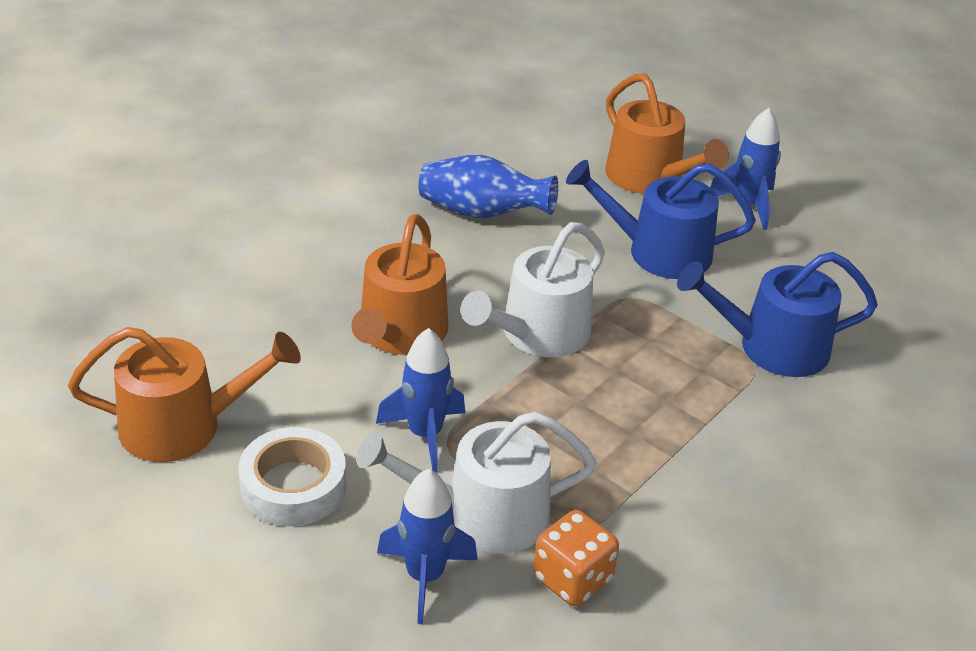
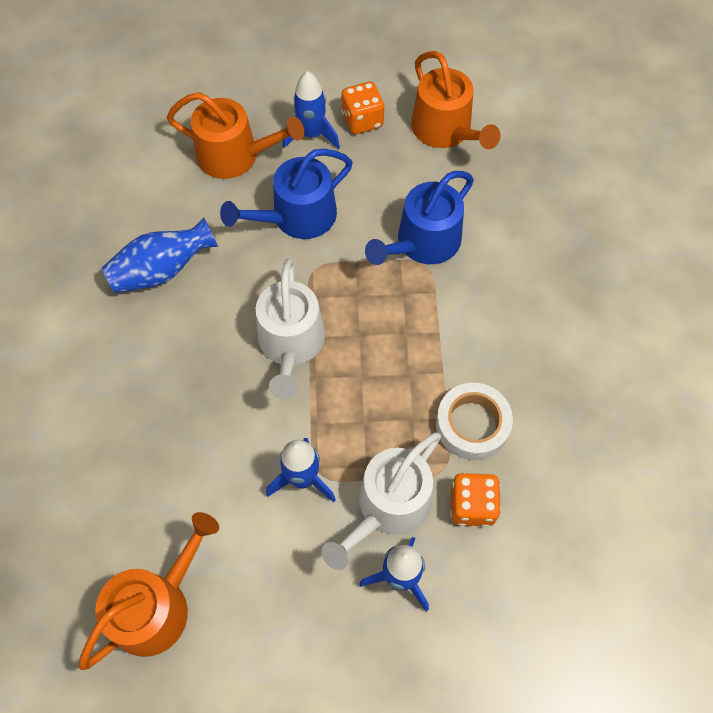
camera: 40 degrees left, 25 degrees up
(293, 486) = (268, 586): white tape -> white tape (472, 424)
(400, 333) = (212, 415): orange watering can -> orange watering can (445, 130)
(816, 224) = (362, 120): none -> orange dice

